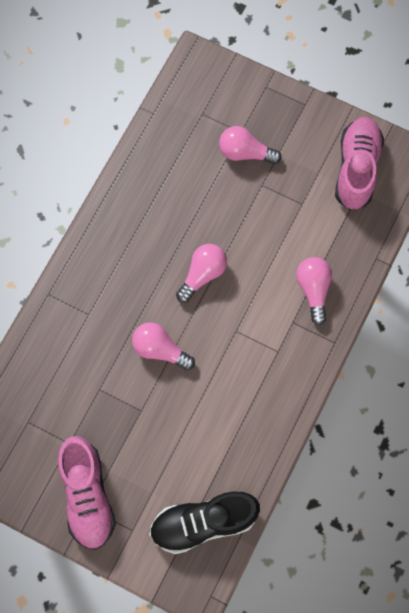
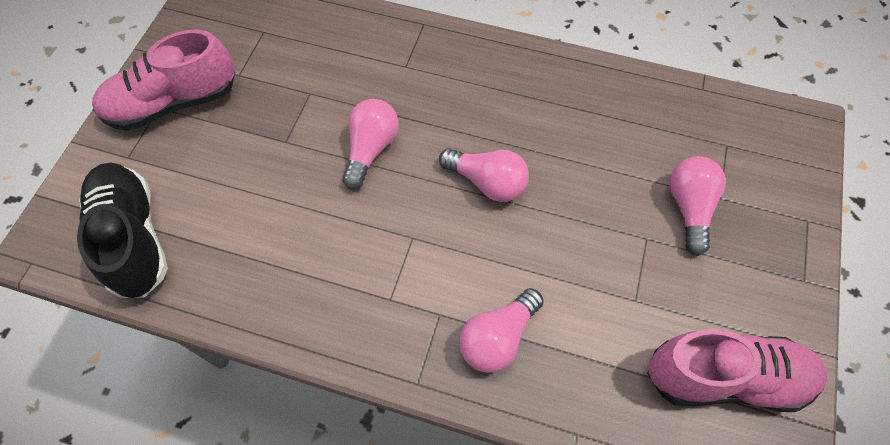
camera: 80 degrees right, 10 degrees down
(313, 290) = (497, 337): pink light bulb -> pink light bulb turned 150 degrees clockwise

